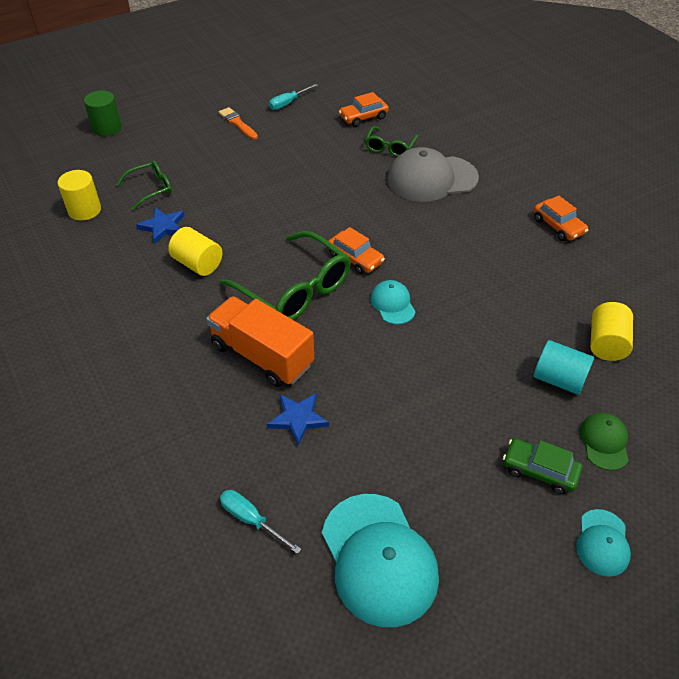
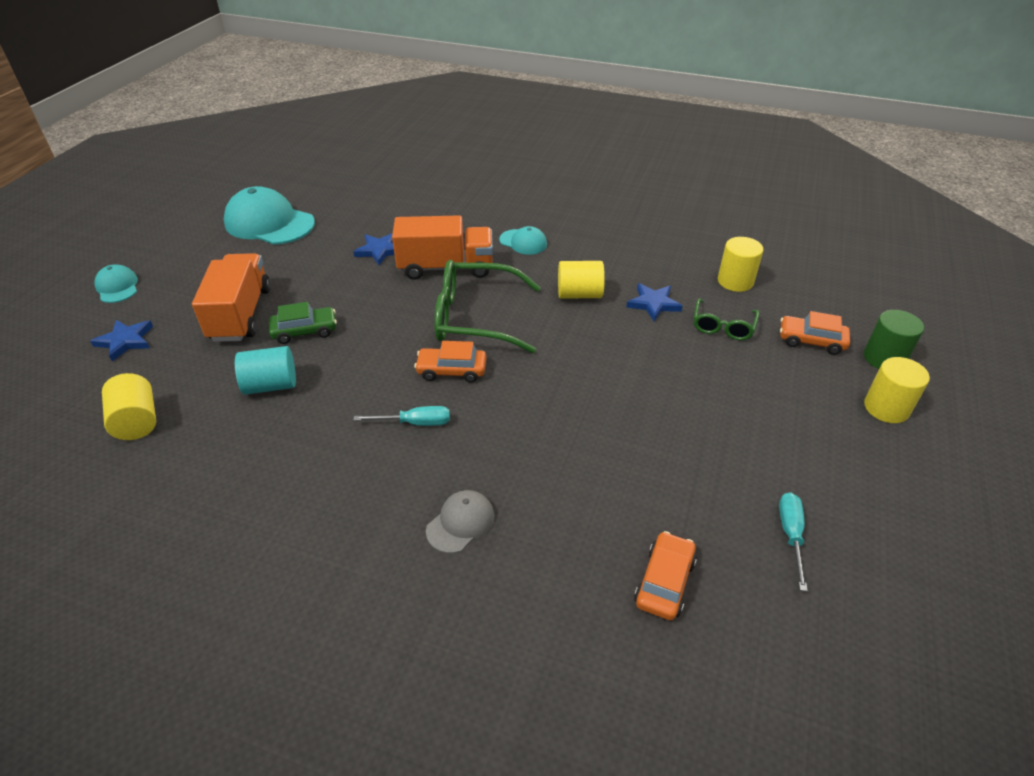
camera: 140 degrees right, 5 degrees down
(156, 113) = (886, 408): none -> yellow cylinder
(237, 123) = (787, 454): orange brush -> none
(251, 520) = (360, 205): turquoise screwdriver -> turquoise screwdriver (415, 423)
(390, 147) = (565, 544): green glasses -> none
(392, 304) = (377, 350): turquoise cap -> turquoise cap (523, 242)
(431, 179) = (460, 523): grey cap -> grey cap, size x0.51
(483, 412) = (241, 314): none -> orange truck
(539, 471) = (177, 302): green car -> green car (305, 331)
(558, 226) = (239, 547): orange car -> orange car (811, 341)
(559, 379) = (180, 367): turquoise cylinder -> turquoise cylinder (271, 385)
(604, 442) = (125, 341): green cap -> blue star

